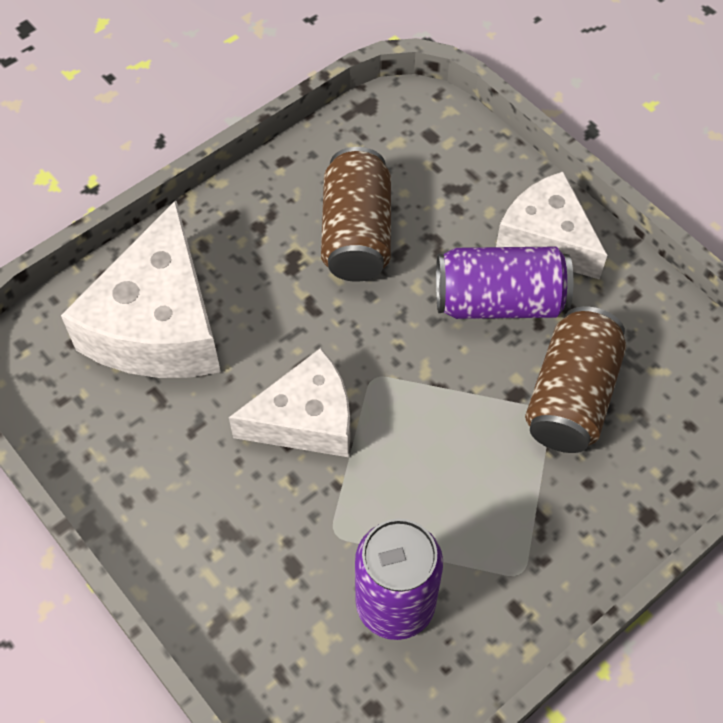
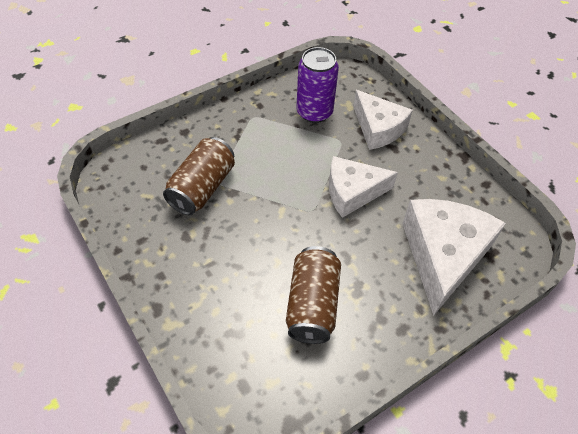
camera: 175 degrees left, 5 degrees down
(499, 301) = (227, 245): purple can -> none
(546, 238) = (182, 285): white cheese -> white cheese (378, 128)

